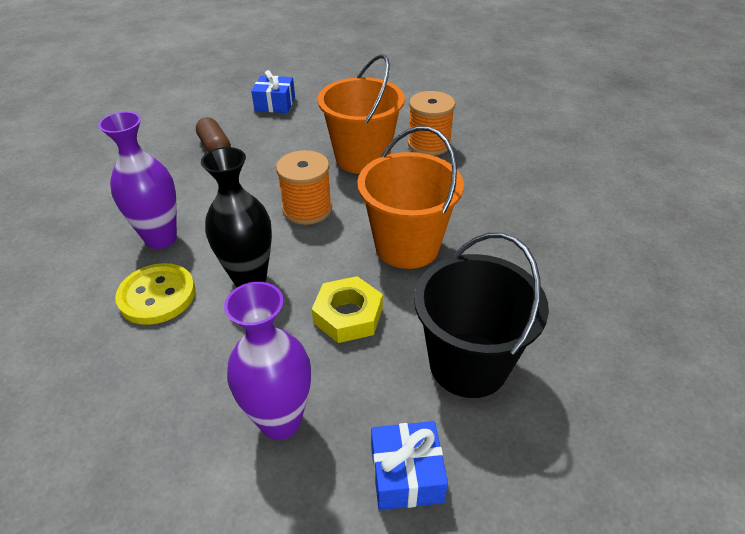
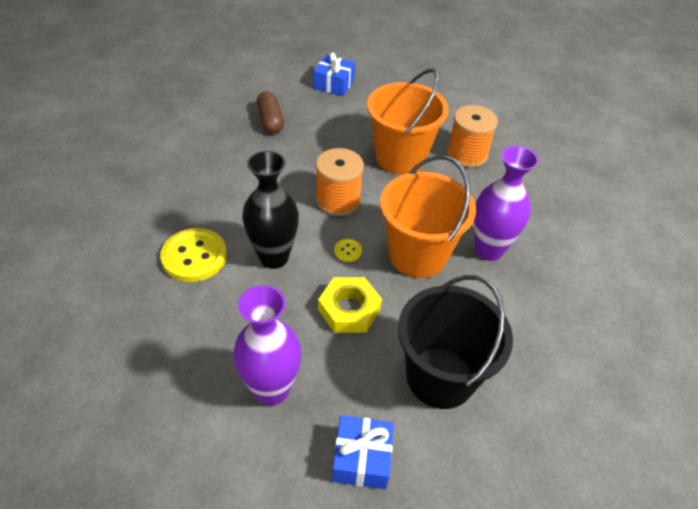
camera: 10 degrees right, 5 degrees up
(161, 238) = (207, 203): purple vase -> purple vase (488, 250)
(331, 256) = (348, 251): none -> yellow button

